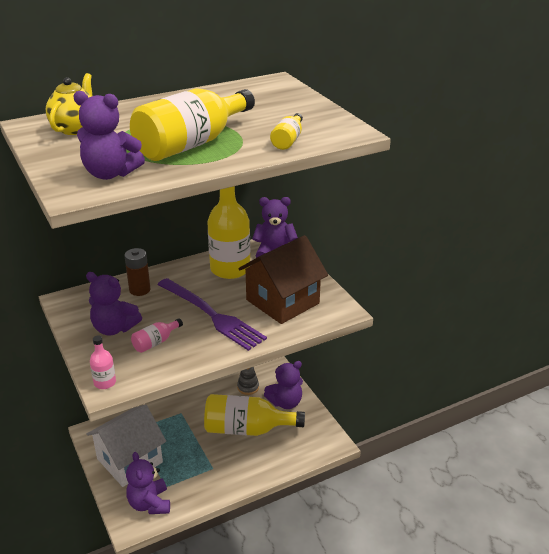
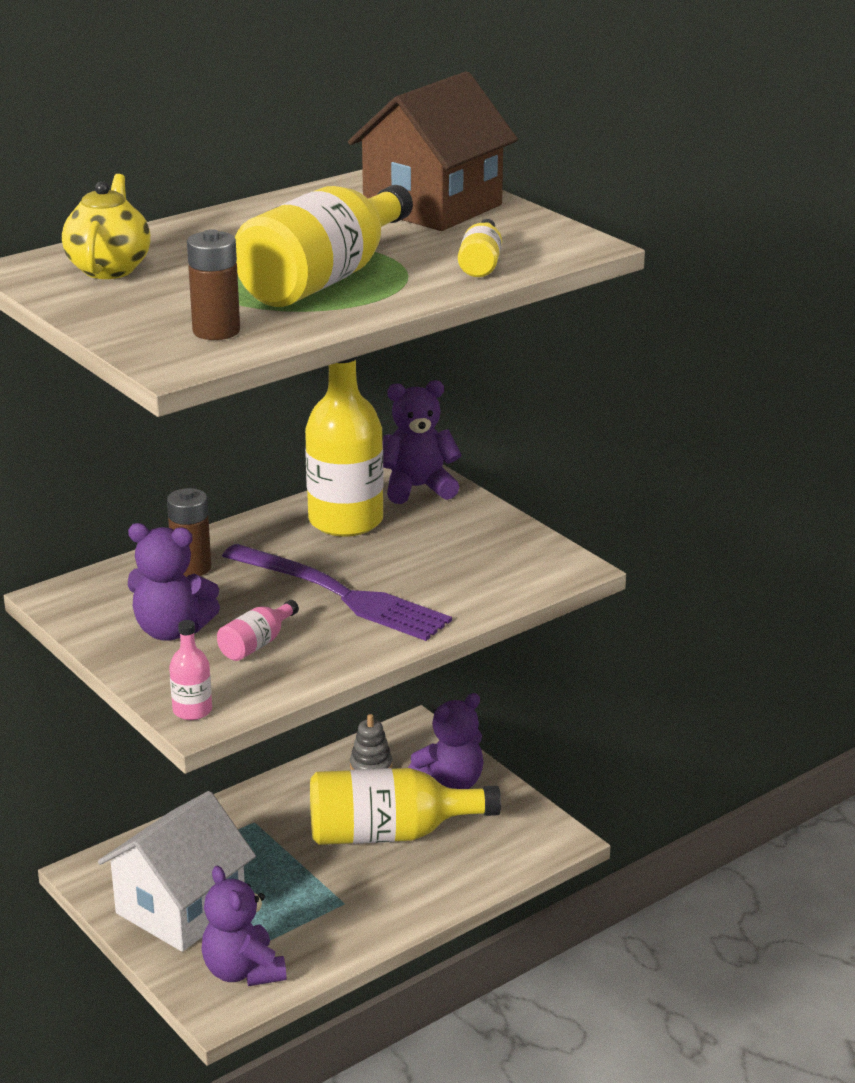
camera: 10 degrees left, 5 degrees down
(110, 174) = (216, 331): purple teddy bear -> brown battery
(282, 301) = (459, 563): brown house -> brown house (432, 207)

